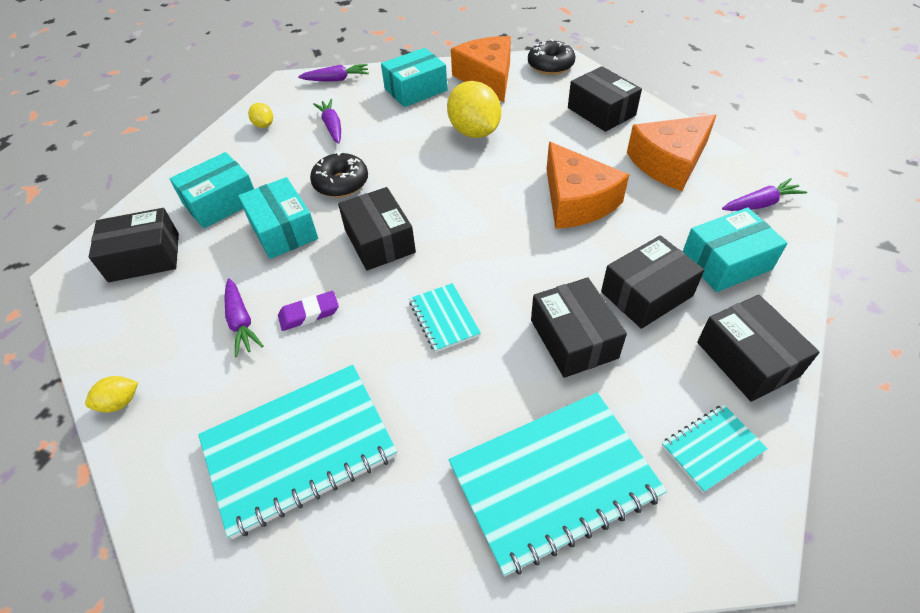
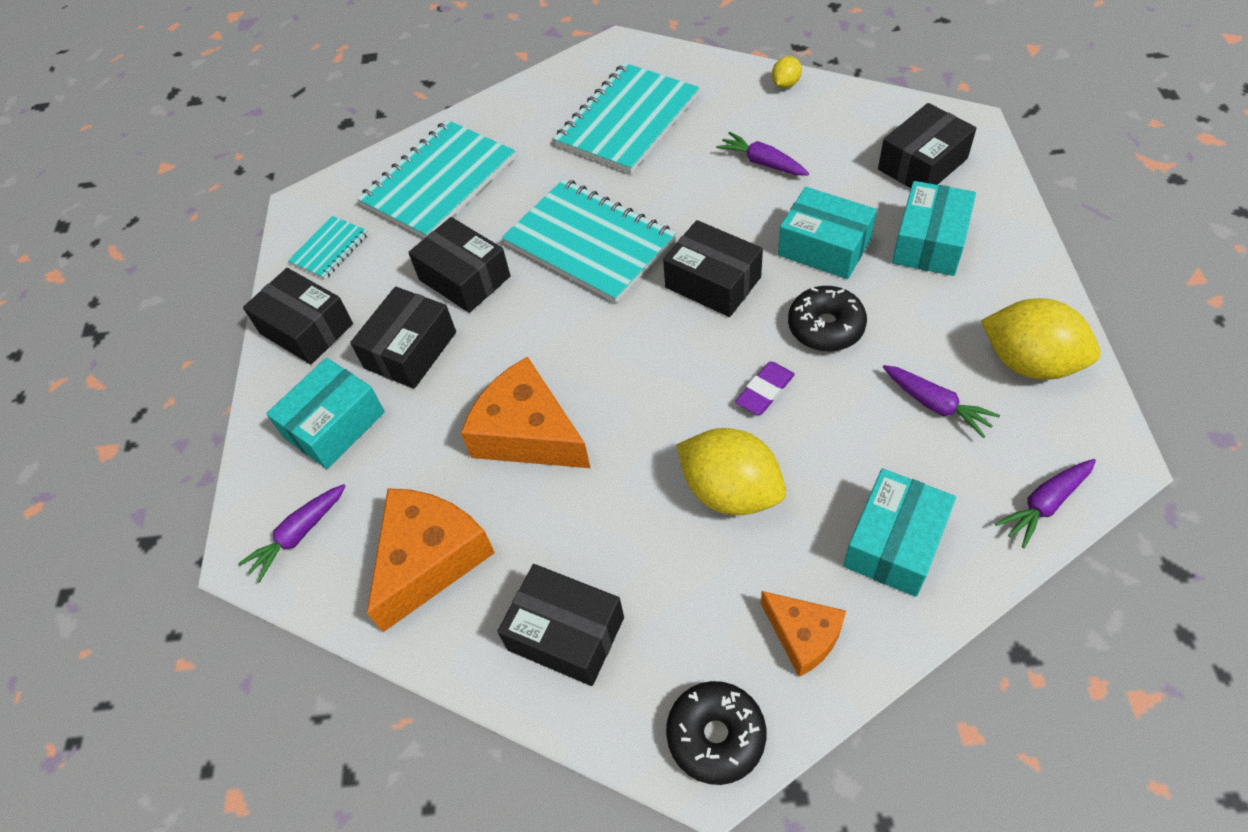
camera: 155 degrees right, 5 degrees up
(264, 125) = (1029, 362): yellow lemon -> yellow lemon, size x2.13
(309, 313) = (712, 193): purple eraser -> purple eraser (765, 391)
(444, 318) = (589, 243): turquoise notebook -> turquoise notebook, size x2.04
(487, 78) = (803, 636): orange cheese -> orange cheese, size x0.59

